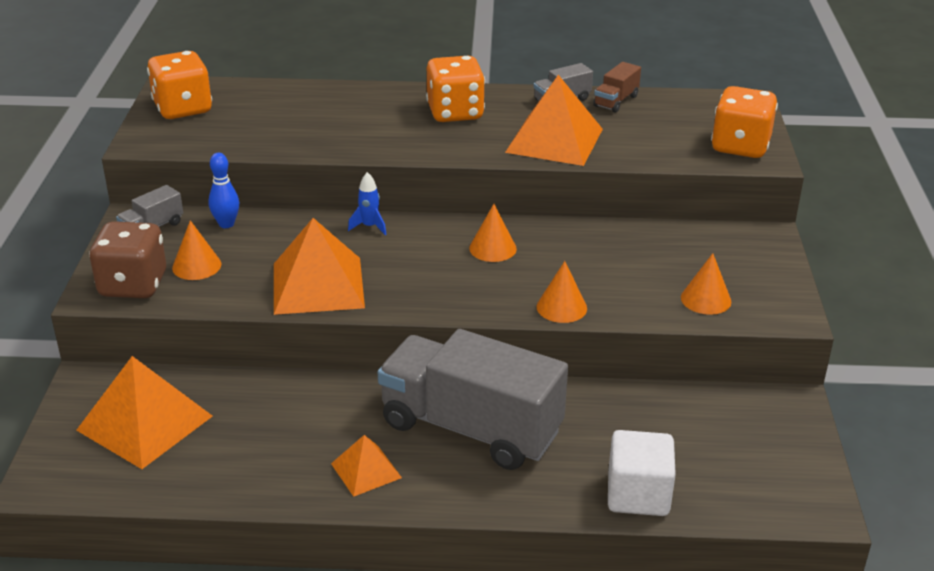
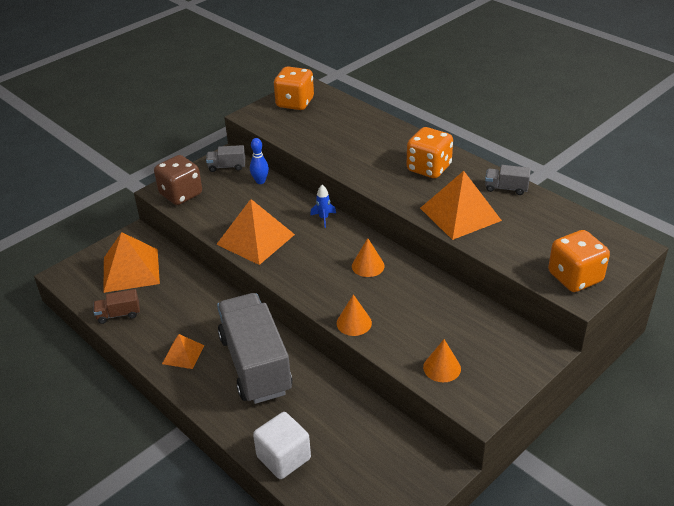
camera: 45 degrees right, 5 degrees up
(196, 266) = (218, 198): orange cone -> none
(616, 101) = (540, 205): brown truck -> brown truck (118, 314)

